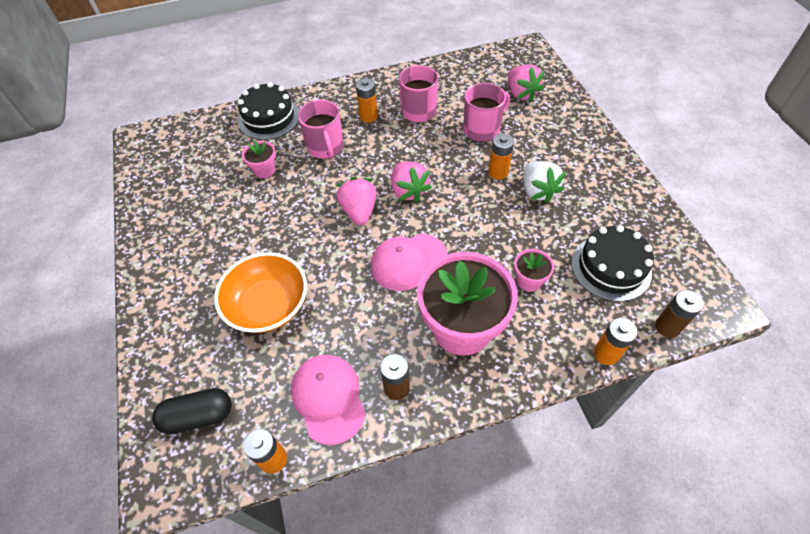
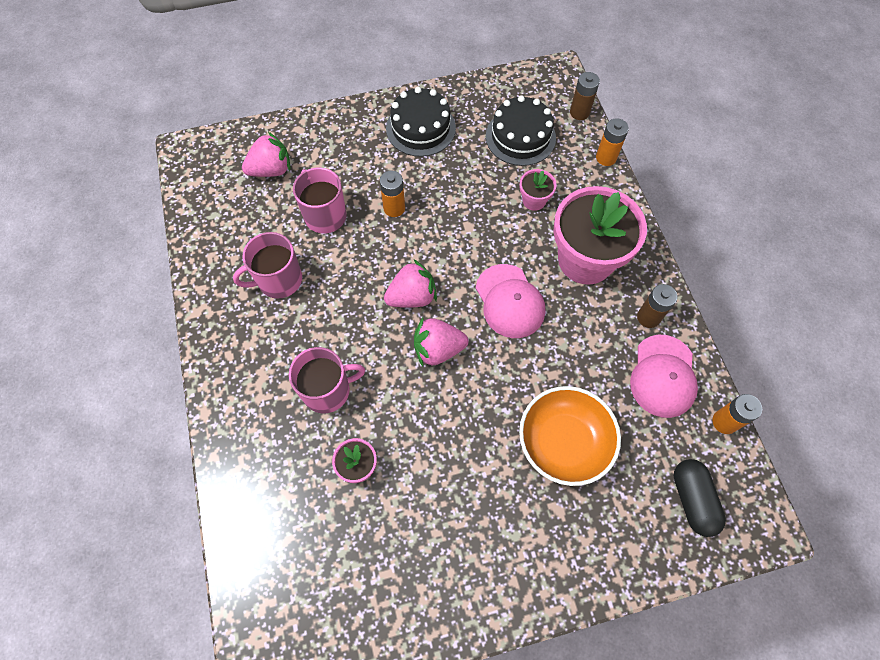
camera: 90 degrees left, 10 degrees up
(269, 118) = (255, 471): black cake -> black cake (420, 128)
(328, 398) = (663, 376): pink cap -> pink cap turned 60 degrees counterclockwise
(368, 116) = (278, 338): orange battery -> none
(538, 191) = (424, 177): white strawberry -> none

